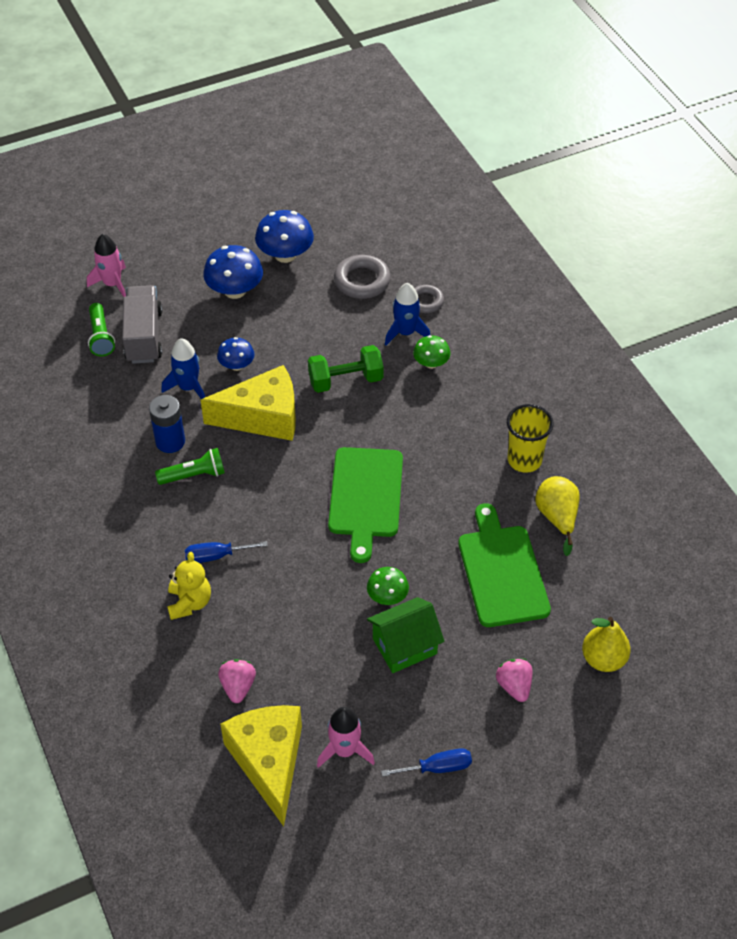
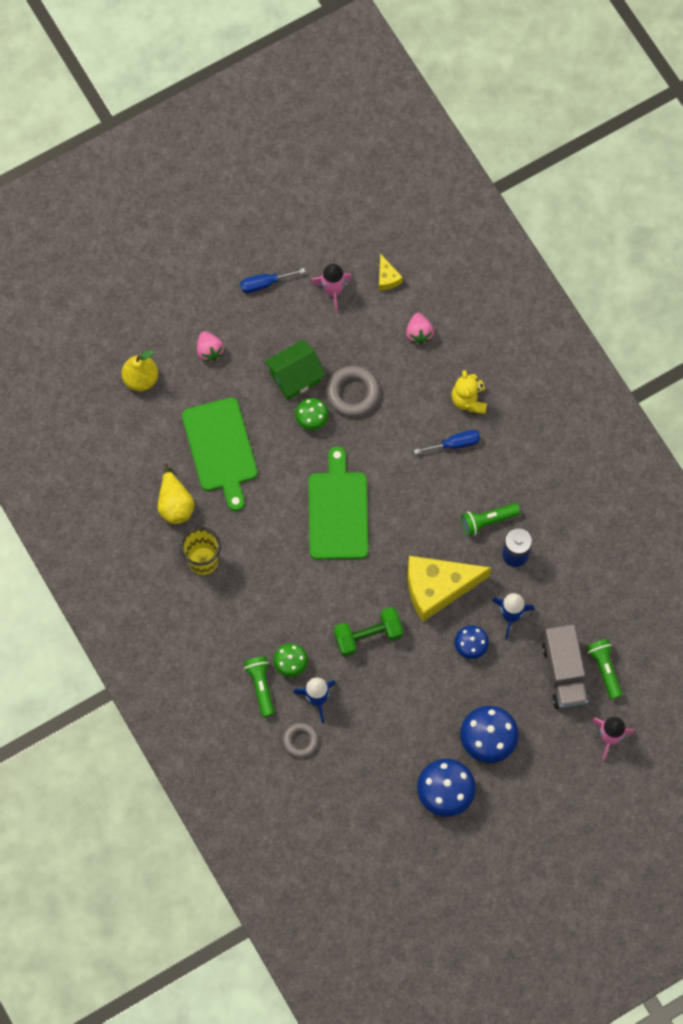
camera: 175 degrees right, 20 degrees up
(269, 762) = (387, 278): yellow cheese -> yellow cheese, size x0.43
(362, 281) = (365, 762): grey ring -> grey ring (352, 393)
(464, 346) = (261, 686): none -> green flashlight

